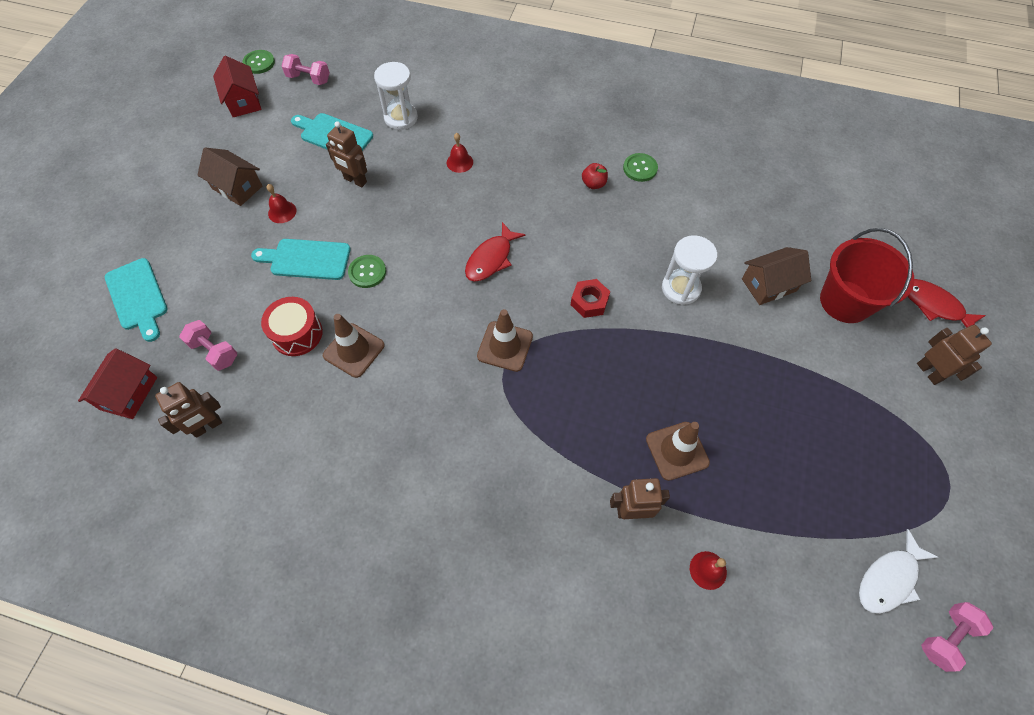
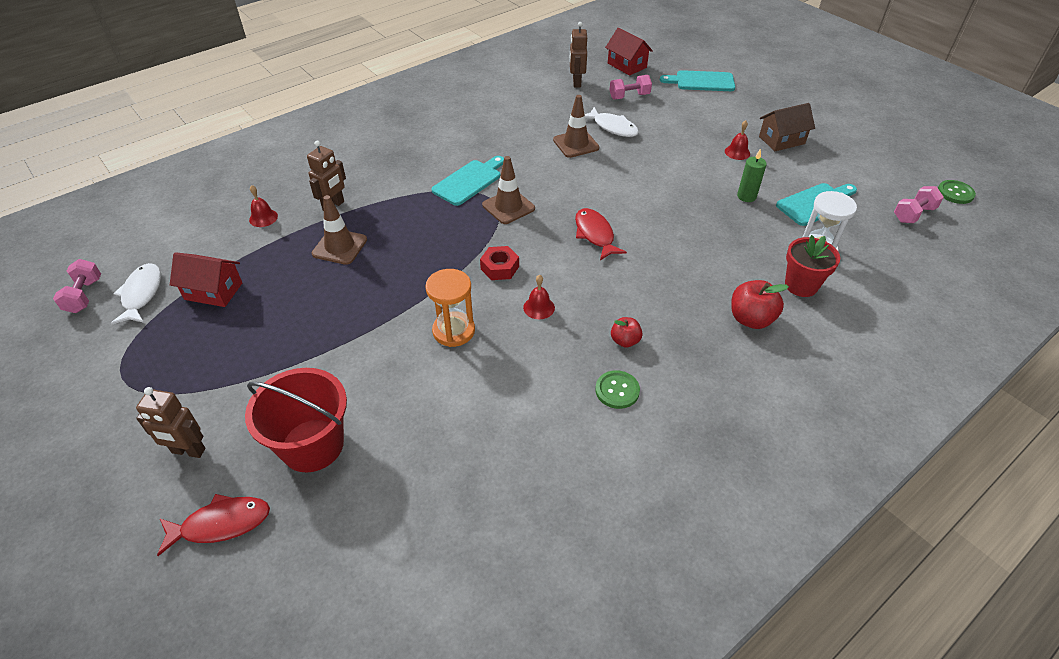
camera: 125 degrees right, 15 degrees down
(243, 101) = (896, 170): red house -> red house (213, 291)
(297, 333) = (613, 127): red drum -> white fish
(306, 259) = (677, 149): turquoise cutting board -> turquoise cutting board (469, 181)
(355, 180) = (746, 196): brown robot -> green candle
(367, 272) = (639, 171): green button -> none
(451, 114) = (801, 285): none -> red flower pot
(459, 162) = (725, 263): red bell -> red bell (539, 307)
(511, 128) = (751, 319): none -> red apple
(681, 288) = (453, 331): white hourglass -> orange hourglass
(768, 285) = (391, 397): brown house -> none

